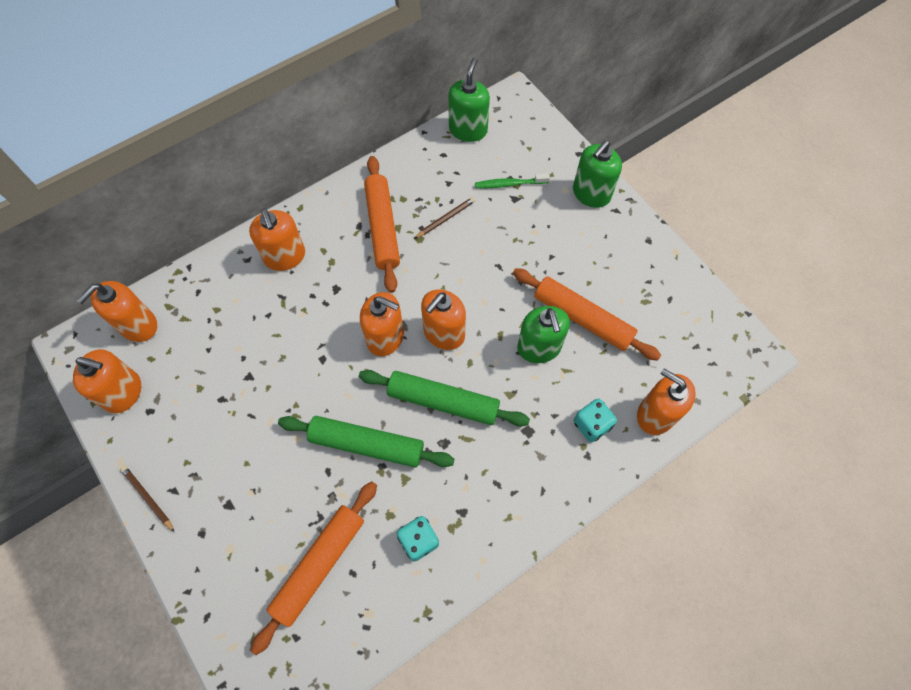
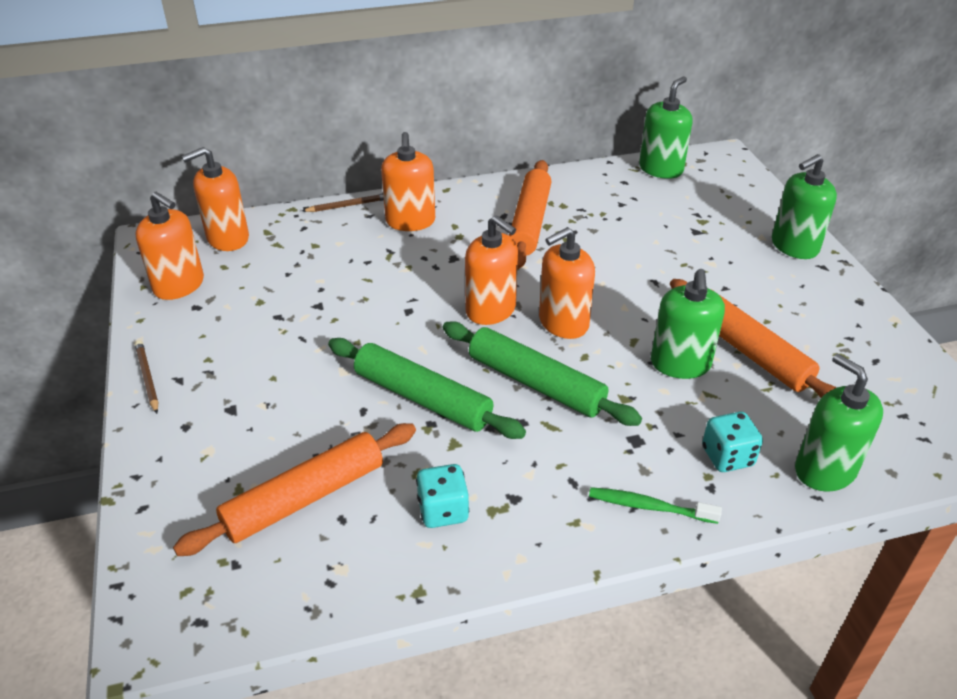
camera: 20 degrees right, 25 degrees down
(446, 218) = (606, 230): brown pencil -> brown pencil (348, 205)
(510, 184) = (694, 219): green toothbrush -> green toothbrush (649, 507)
(655, 414) = (824, 470): orange soap dispenser -> green soap dispenser

